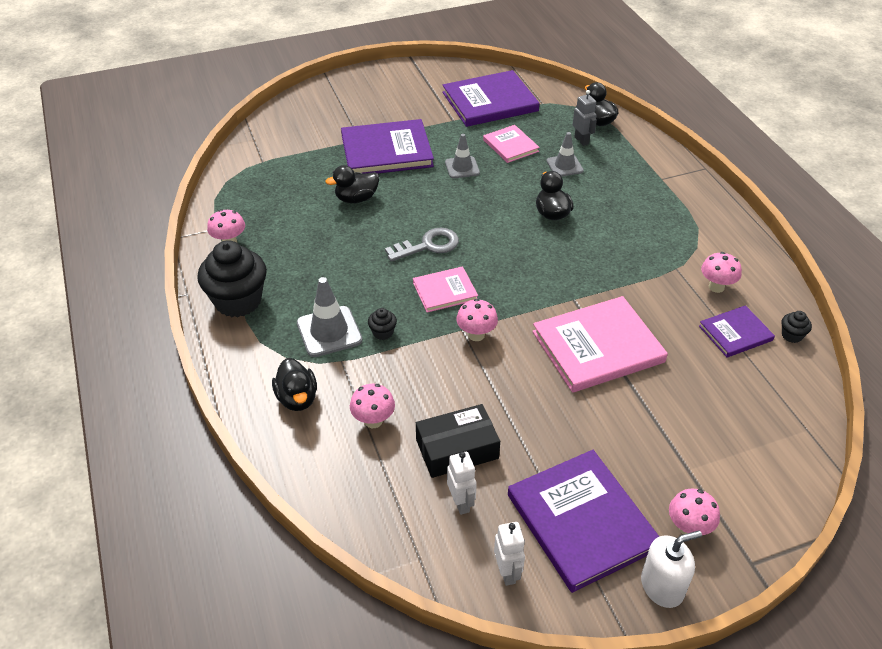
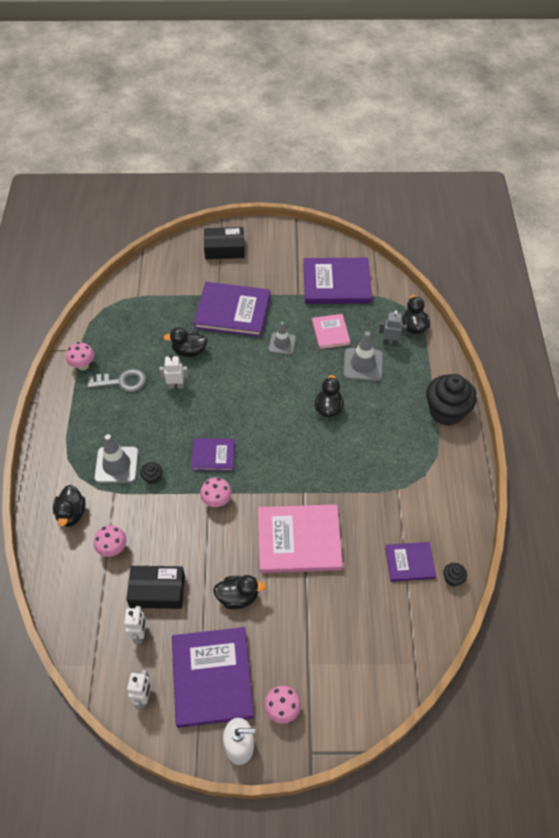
camera: 20 degrees right, 10 degrees up
(238, 301) = (67, 419): black cupcake -> black cupcake (446, 412)
(343, 98) = (224, 249): none -> black box
(359, 235) = (176, 386): none -> white robot
(428, 245) = (221, 410): grey key -> grey key (122, 382)
(445, 291) = (213, 455): pink book -> purple book
(561, 425) = (238, 597): none -> black duck
(564, 166) = (363, 365): grey traffic cone -> grey traffic cone, size x1.51
(581, 140) = (390, 343): grey robot -> grey robot turned 75 degrees counterclockwise
(716, 287) = (419, 516): pink mushroom -> none

